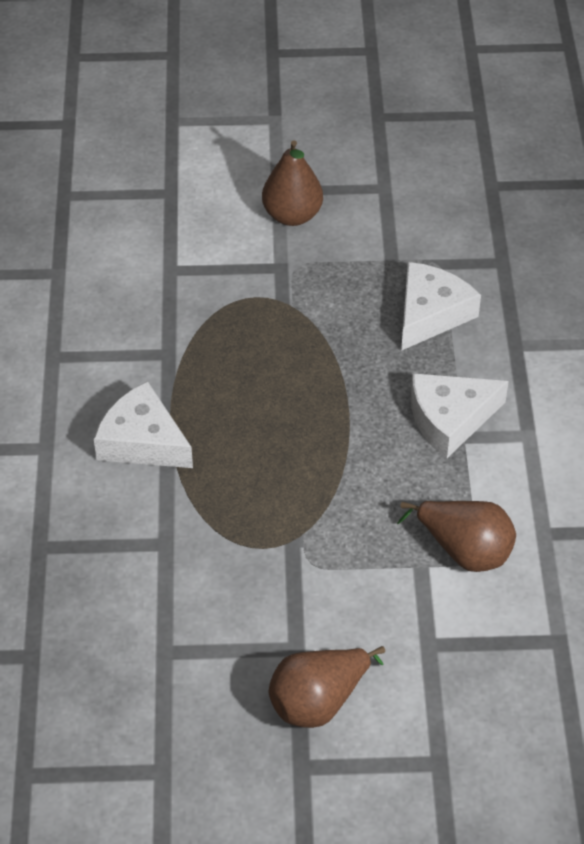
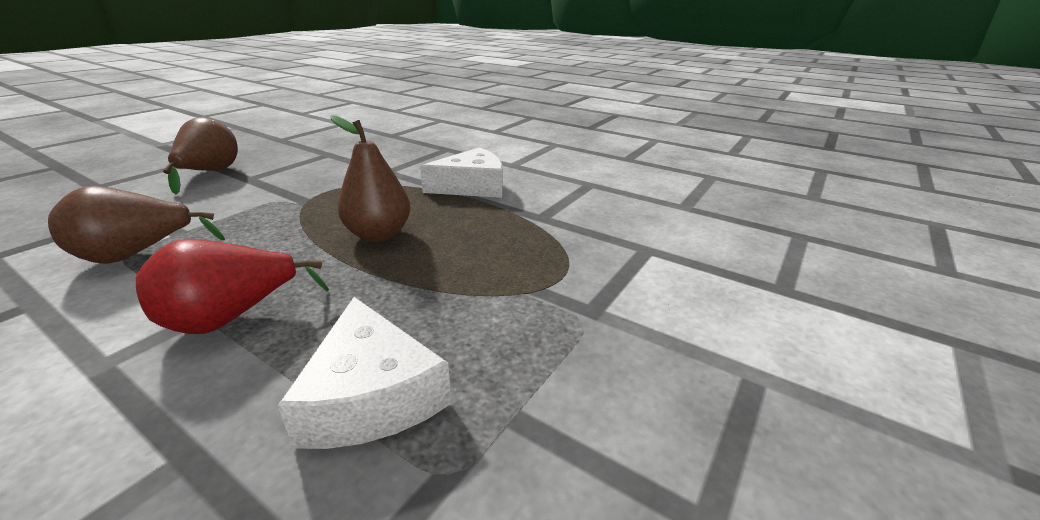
camera: 125 degrees right, 20 degrees down
(292, 215) = (687, 361): brown pear -> brown pear (378, 234)
(450, 419) = (232, 318): white cheese -> red pear

